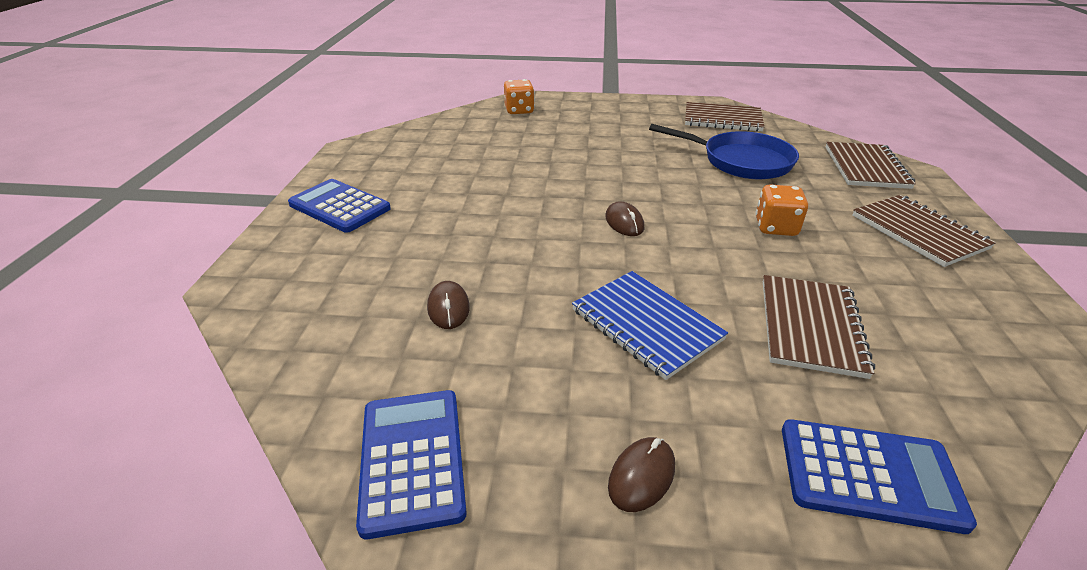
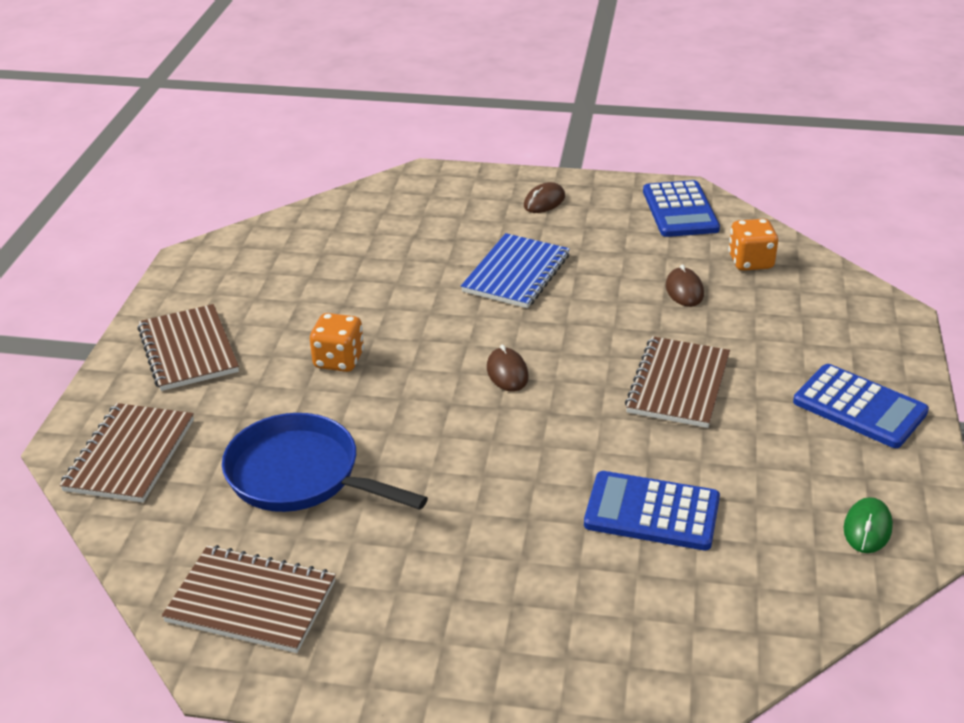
camera: 175 degrees left, 0 degrees up
(385, 149) = (867, 528): none -> green mouse
(519, 111) = (653, 656): orange dice -> orange dice (750, 262)
(646, 325) = (516, 273): blue notebook -> blue notebook turned 60 degrees clockwise
(811, 326) = (383, 269): brown notebook -> brown notebook (678, 384)
(869, 475) = (413, 199): blue calculator -> blue calculator (652, 512)

